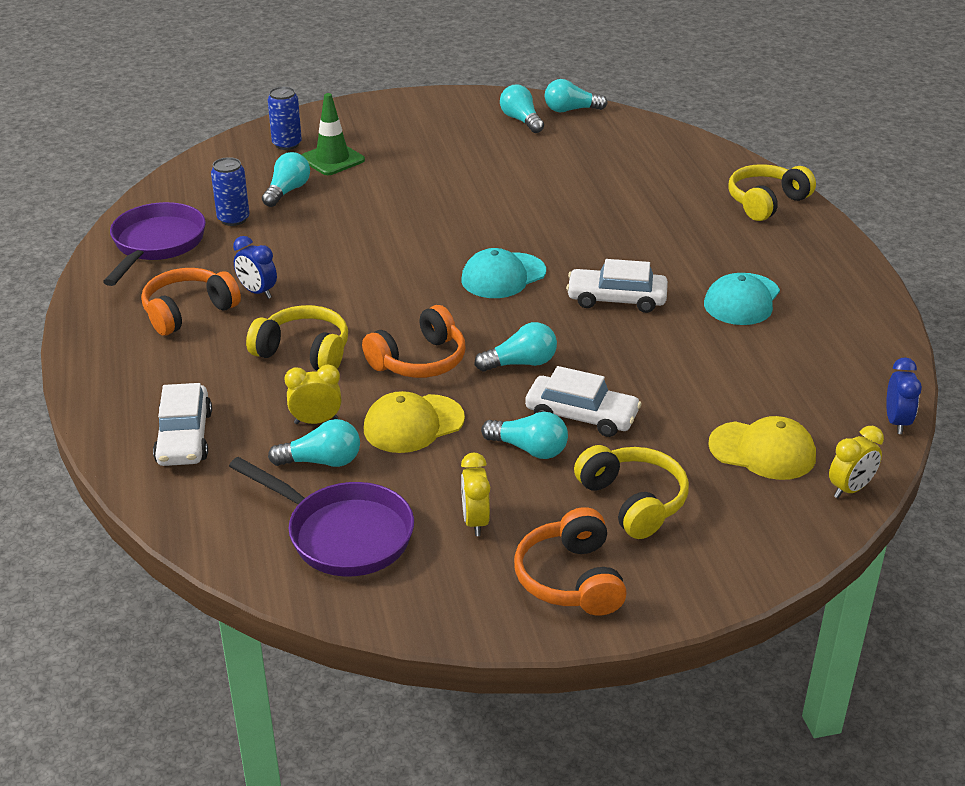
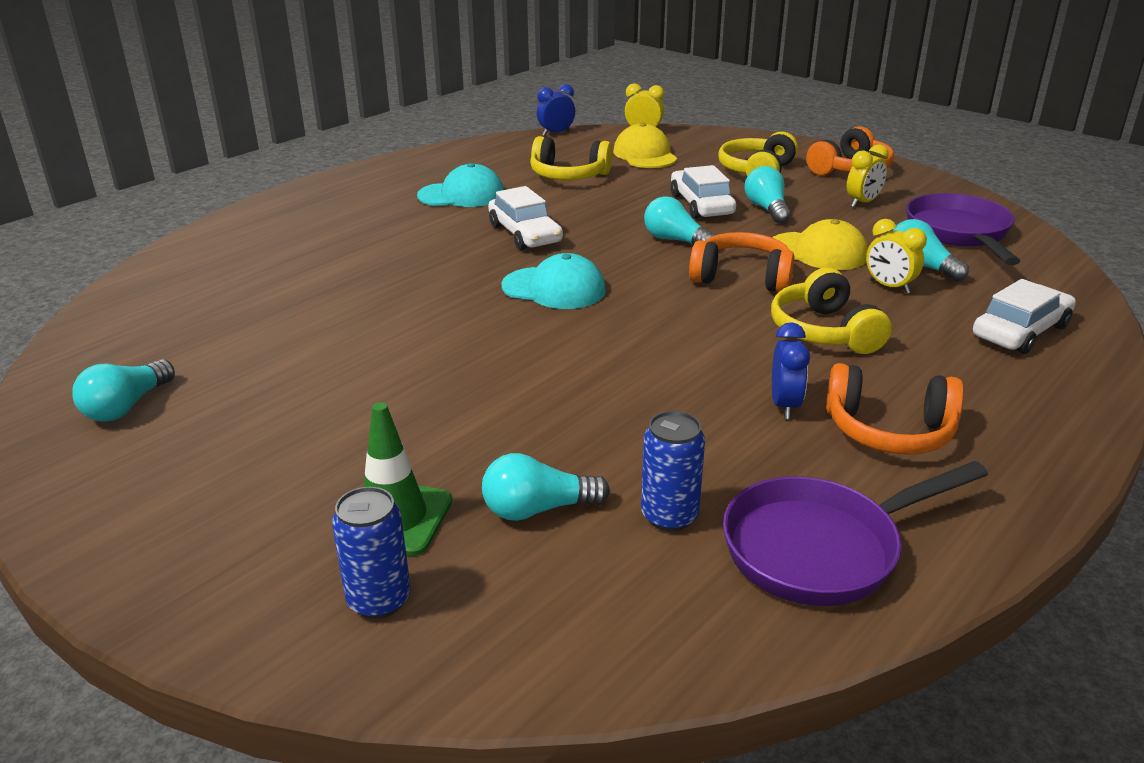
camera: 125 degrees left, 5 degrees down
(571, 110) = (65, 381): turquoise light bulb -> none
(766, 202) = (265, 221): yellow headphones -> yellow headphones (569, 176)

